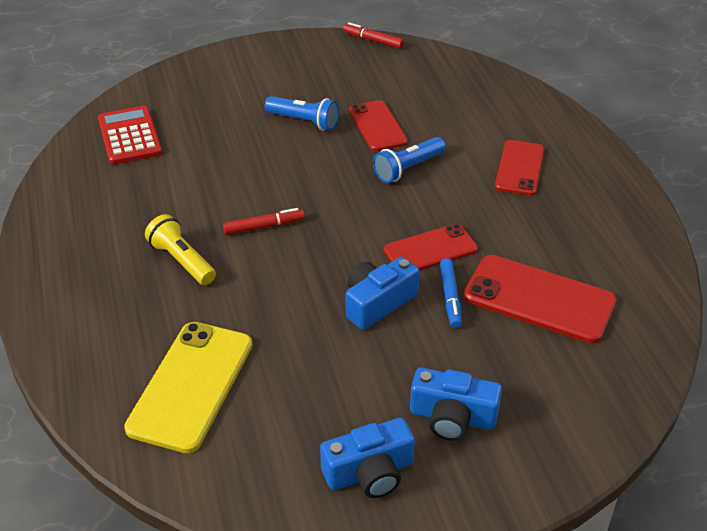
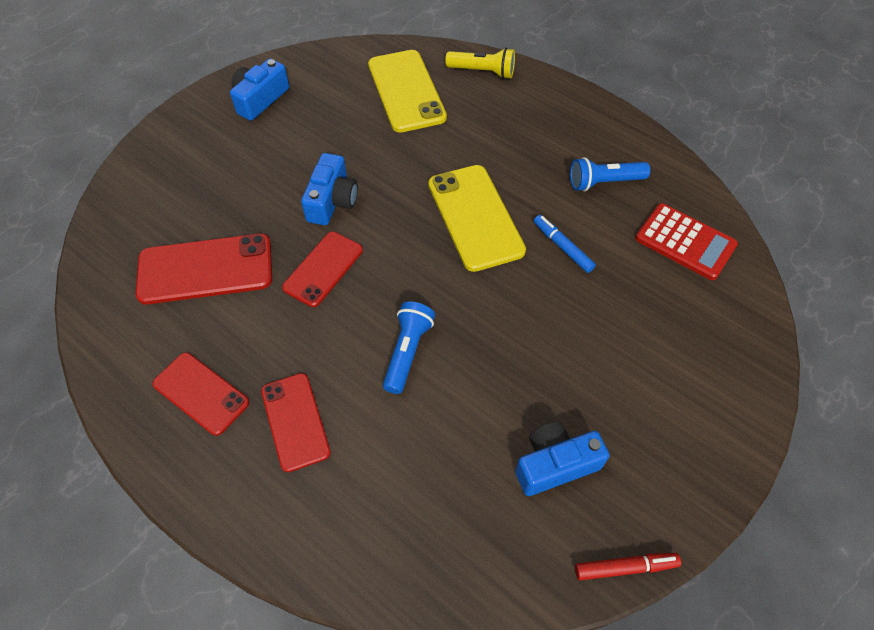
camera: 145 degrees right, 15 degrees up
(181, 261) = (502, 159): yellow flashlight -> yellow flashlight (483, 72)
(263, 226) = (475, 217): red marker -> yellow phone
(304, 121) = (560, 356): blue flashlight -> blue flashlight (604, 182)
(377, 126) = (483, 396): red phone -> red phone (201, 393)
(450, 297) = (279, 234): blue marker -> blue marker (563, 247)
(452, 417) = (227, 150): blue camera -> blue camera (555, 464)

